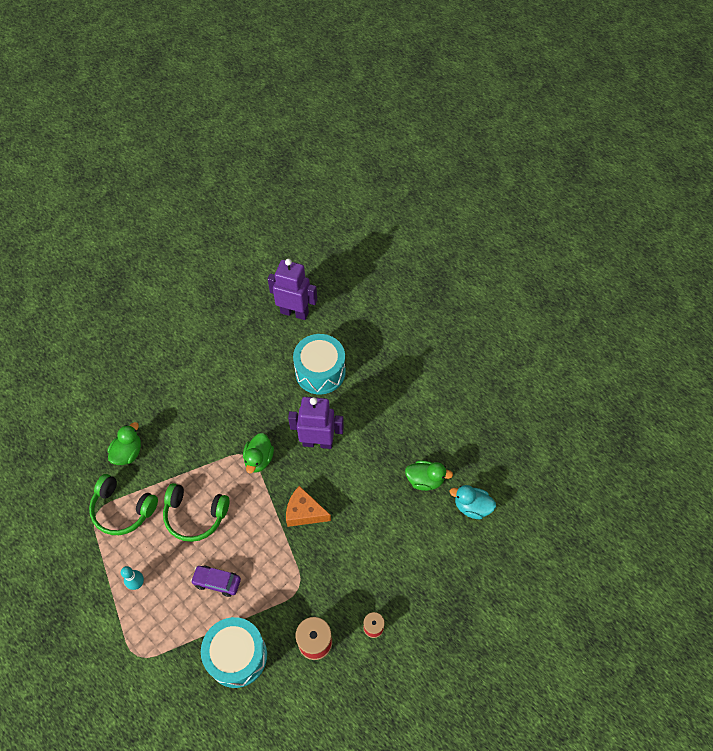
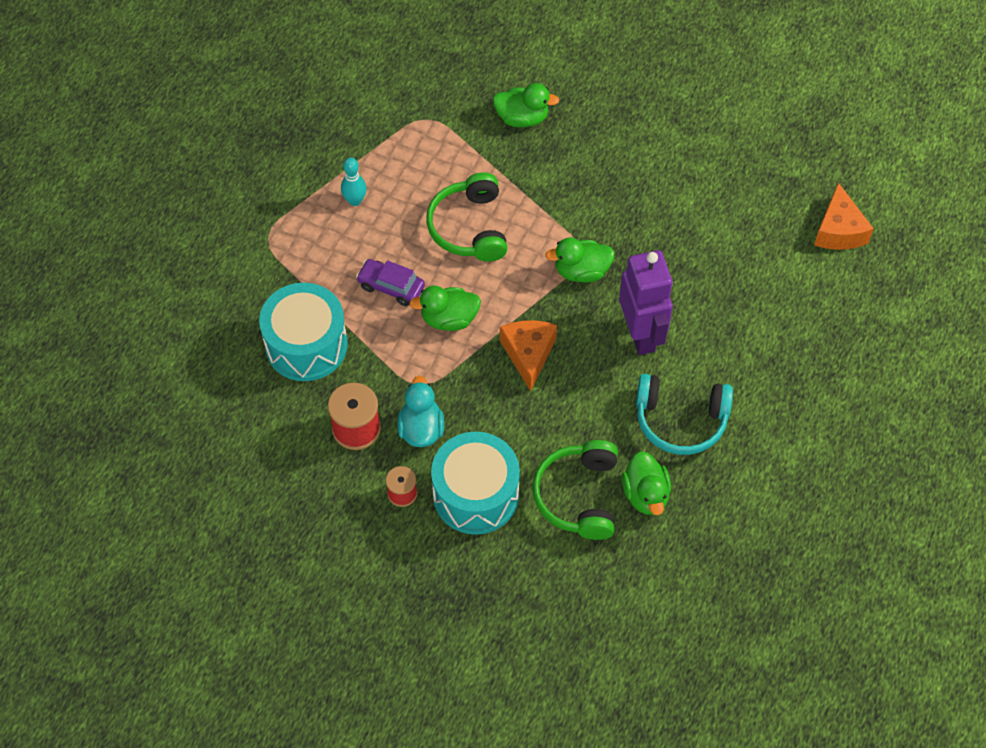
camera: 70 degrees right, 0 degrees up
(123, 509) = (443, 145): green headphones -> green headphones (579, 496)
(217, 582) = (391, 287): purple car -> purple car turned 60 degrees counterclockwise
(258, 552) = (449, 319): none -> green duck
(294, 312) = (839, 230): purple robot -> orange cheese
(320, 372) = (755, 299): turquoise drum -> turquoise drum (475, 494)
(383, 442) = (680, 420): none -> turquoise headphones
(472, 507) = (631, 571): turquoise duck -> turquoise duck (421, 429)

